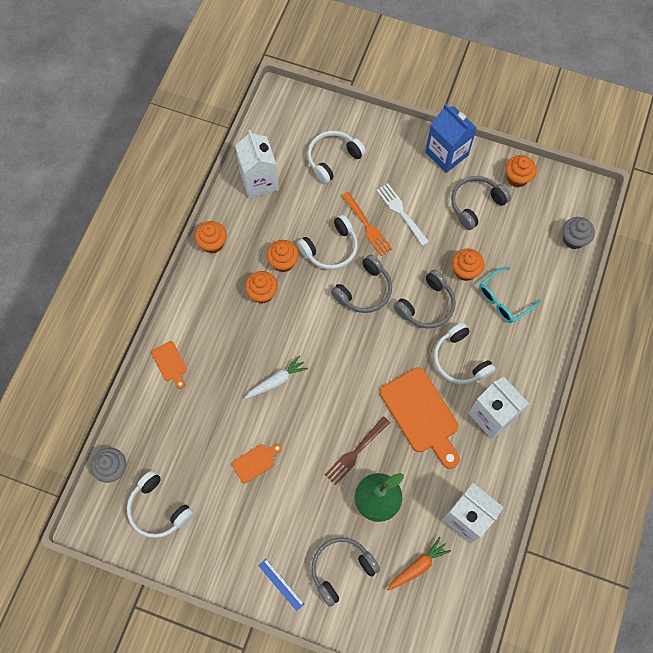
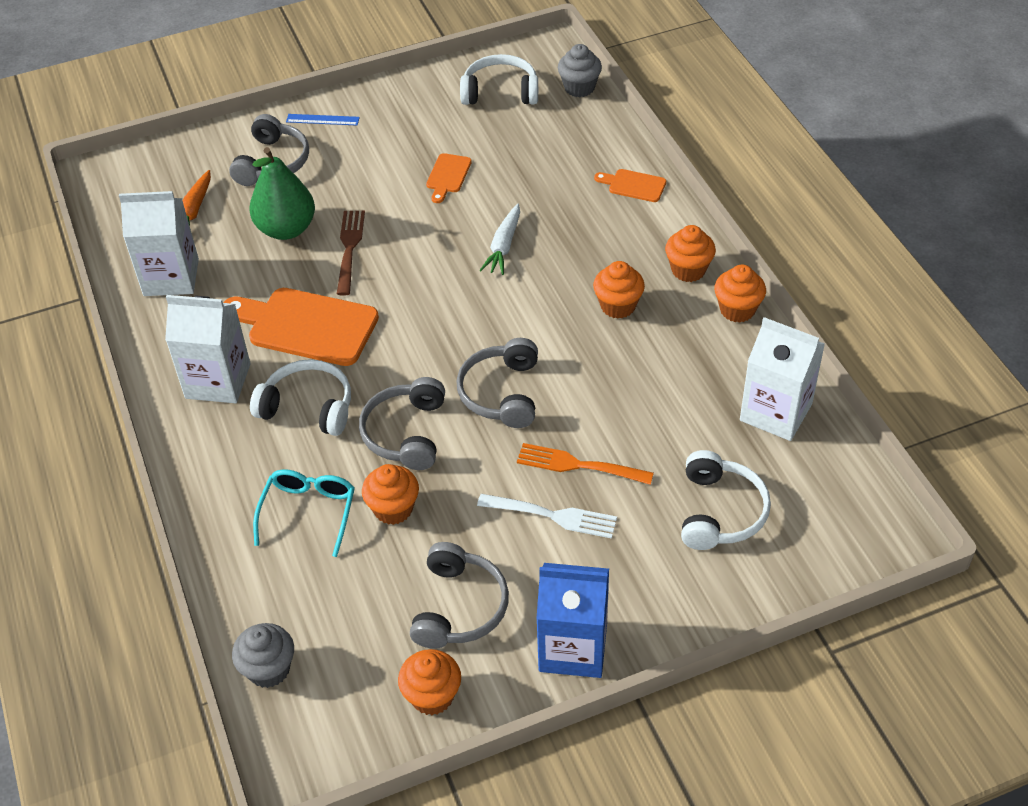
camera: 140 degrees right, 20 degrees down
(283, 262) = (633, 351): orange cupcake -> orange cupcake (688, 270)
(331, 248) = (594, 406): white headphones -> none

